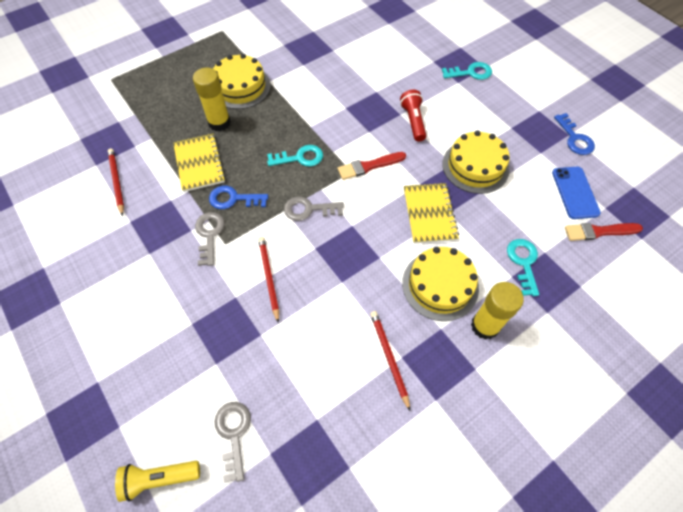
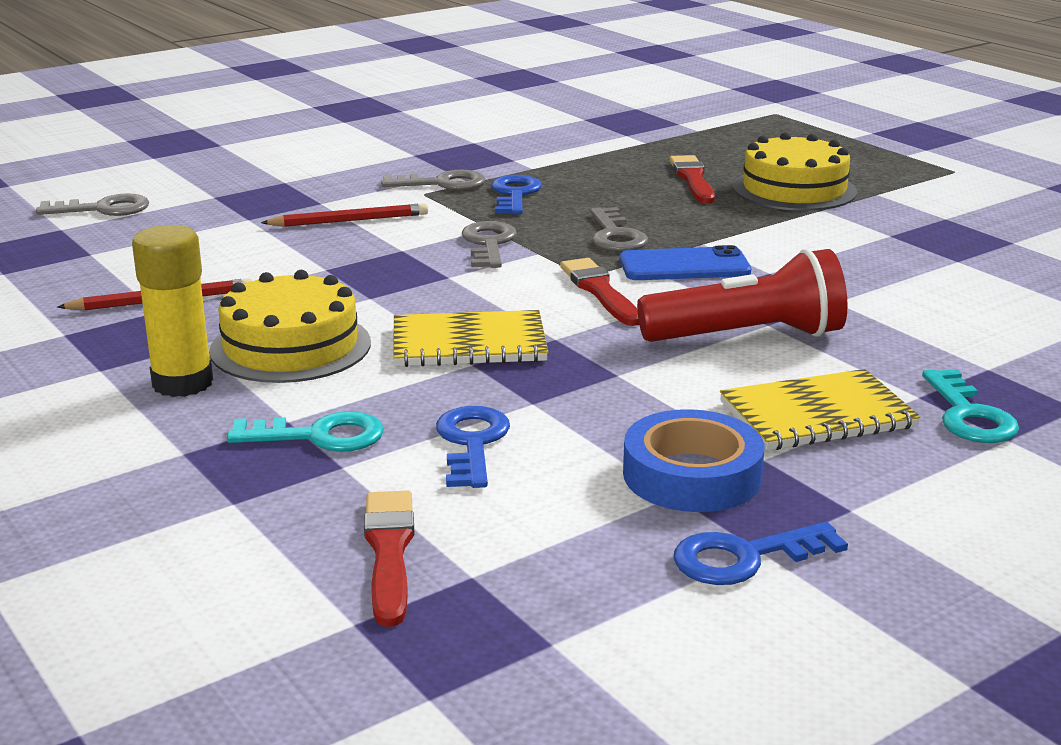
camera: 90 degrees right, 35 degrees down
(116, 182) = (550, 130): red pencil -> none
(159, 478) = (73, 178): yellow flashlight -> none
(199, 163) = (592, 171): yellow notebook -> yellow notebook (817, 415)
(219, 123) = (692, 179): yellow glue stick -> red brush
(300, 158) = (615, 236): turquoise key -> grey key
(413, 121) = (747, 336): red flashlight -> red flashlight, size x1.54
(475, 166) = (611, 400): yellow cake -> none
(518, 210) = (472, 443): none -> blue key
(527, 147) = (692, 475): none -> blue tape
(575, 192) = (528, 531): blue phone -> blue phone (684, 266)

